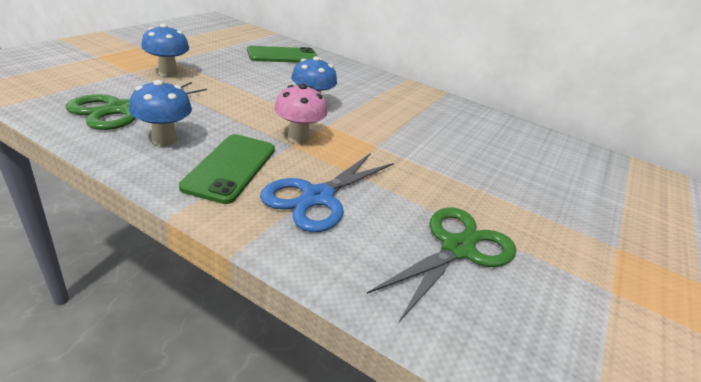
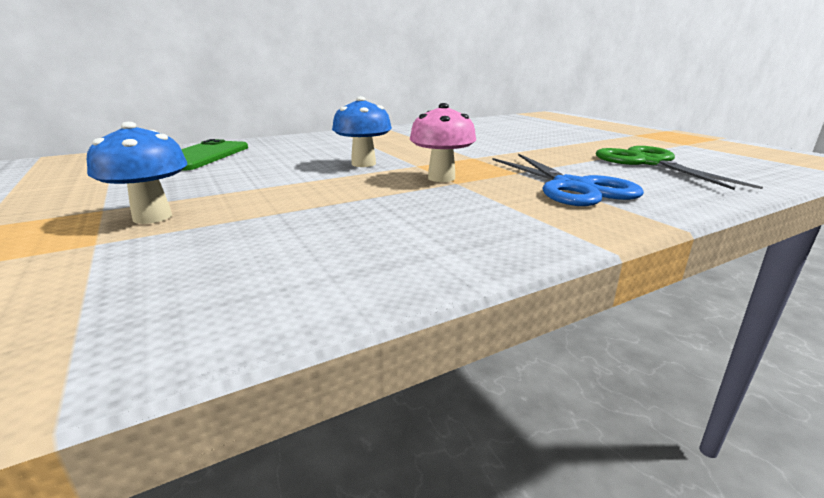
camera: 55 degrees left, 10 degrees down
(121, 109) = (260, 261): green scissors -> none
(164, 139) = (403, 239): blue mushroom -> none
(230, 167) = (501, 212): green phone -> none

